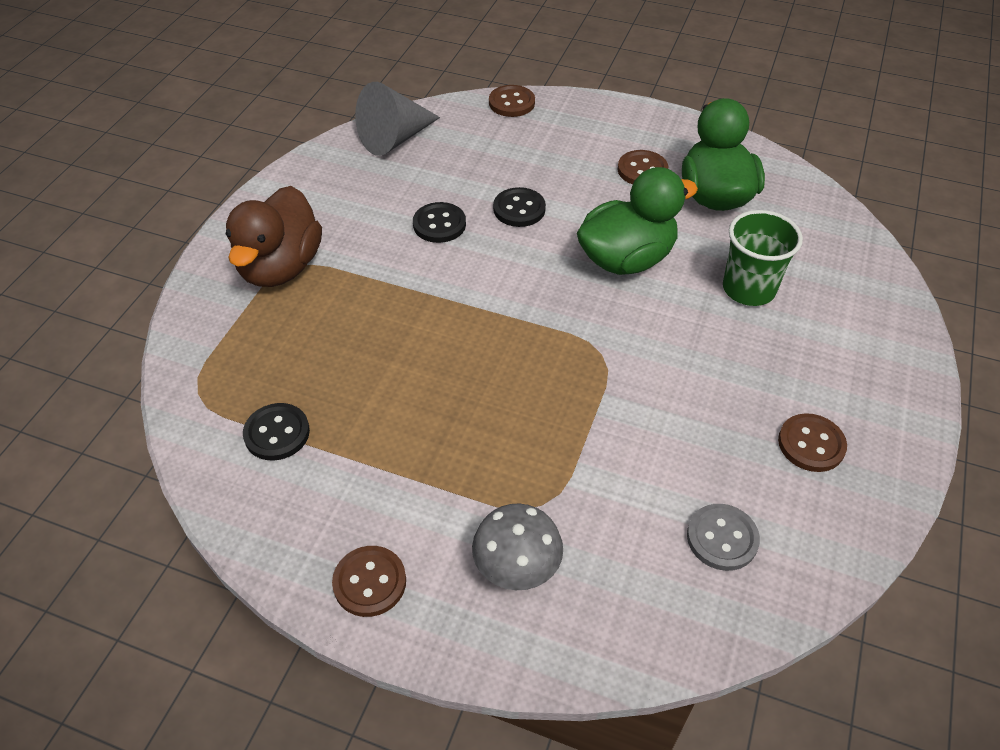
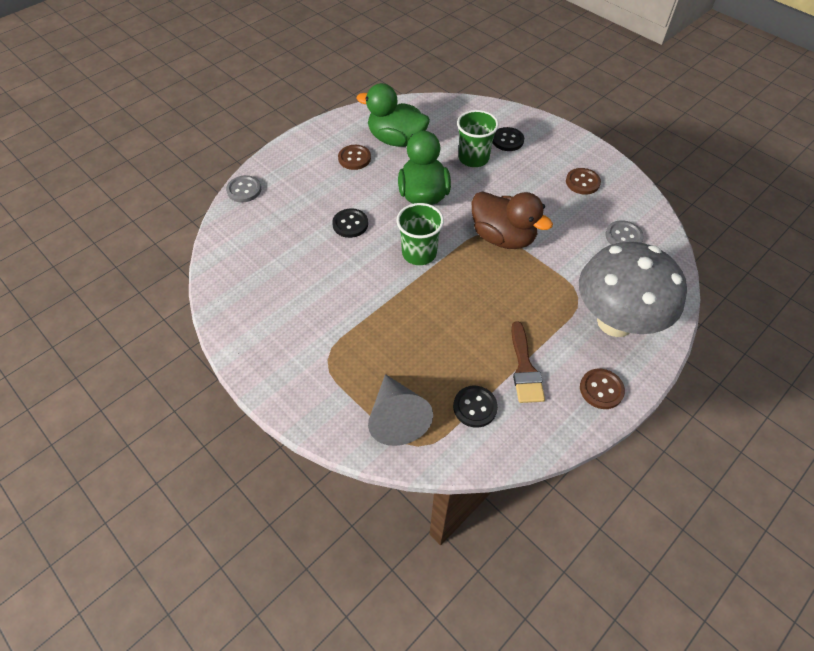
camera: 65 degrees left, 5 degrees up
(281, 267) = (324, 366): brown duck -> brown duck (503, 237)
(367, 471) = (524, 368): none -> brown brush
(395, 138) = (233, 262): grey cone -> grey cone (397, 417)
(439, 224) = (338, 267): black button -> black button (507, 140)
(511, 103) = (244, 190): brown button -> grey button
(512, 291) = (419, 253): none -> green cup
(516, 570) = (615, 322): grey mushroom -> grey mushroom, size x1.99

